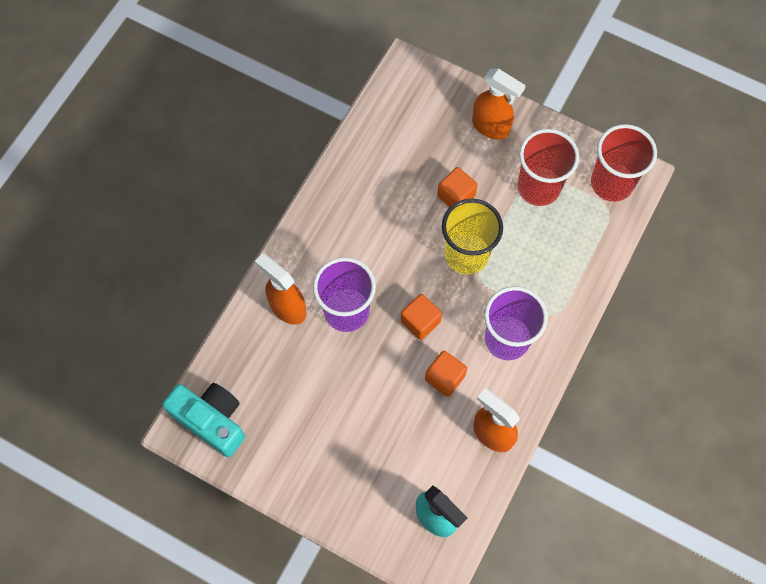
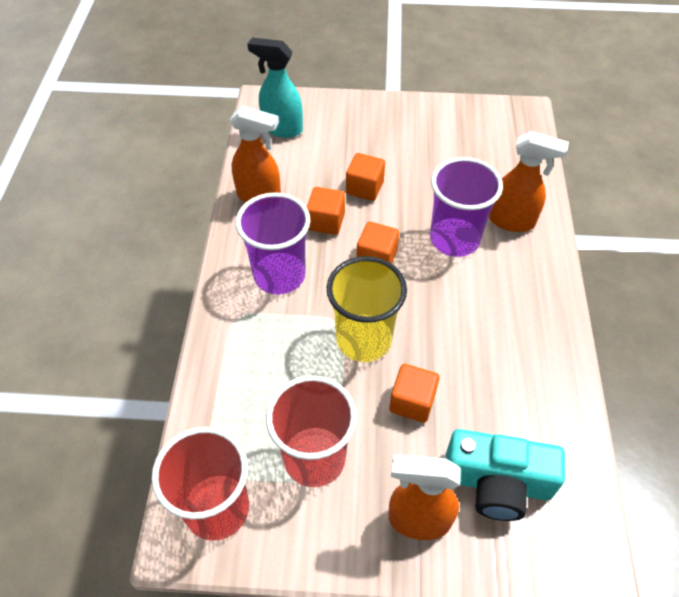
camera: 155 degrees right, 15 degrees down
(211, 420) = (507, 124): turquoise camera -> turquoise camera (497, 483)
(392, 401) = (364, 188): none -> orange cube

